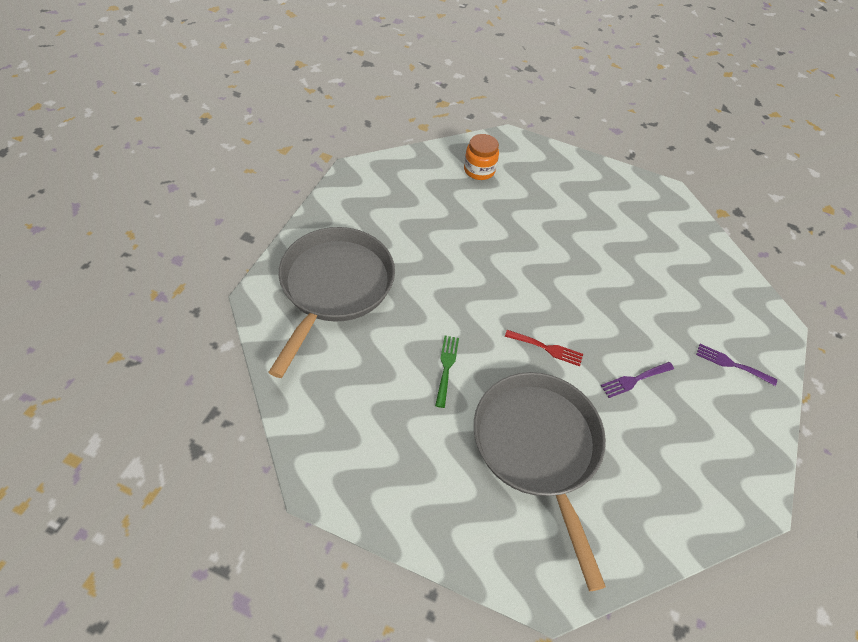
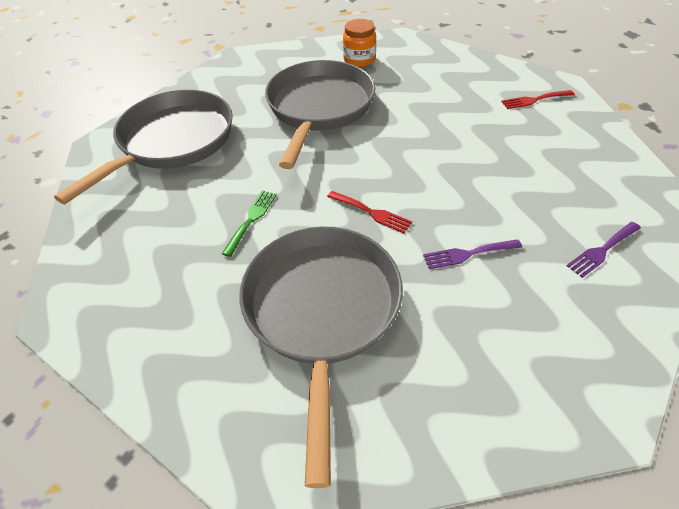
camera: 20 degrees right, 5 degrees down
(461, 235) = (319, 108): none -> grey pan
(649, 212) = (534, 100): none -> red fork
(731, 364) = (602, 250): purple fork -> purple fork turned 75 degrees counterclockwise

